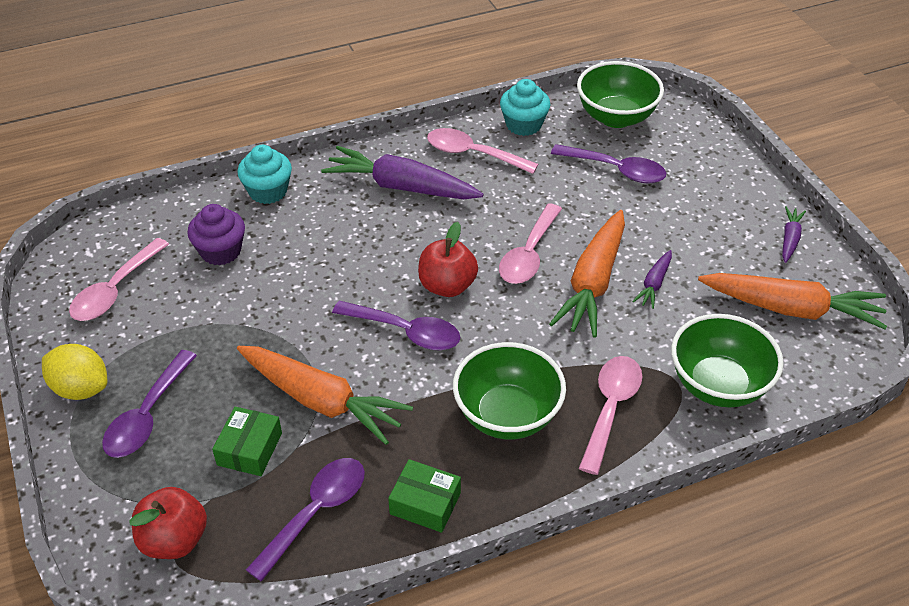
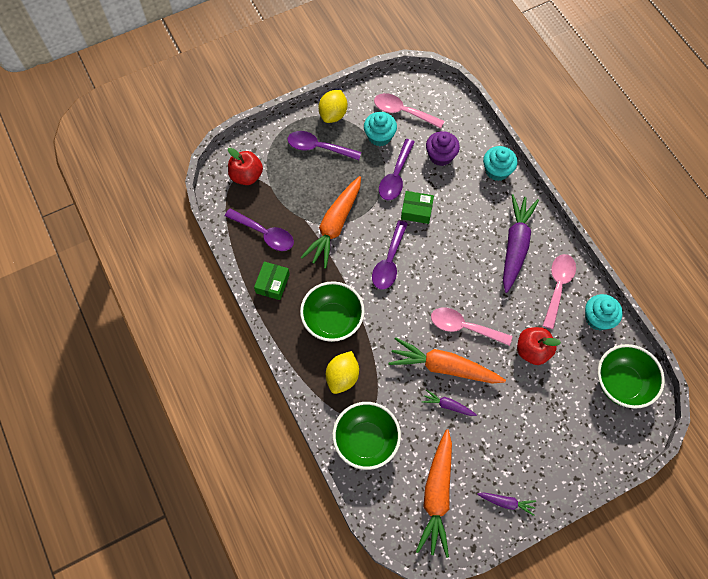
camera: 85 degrees right, 20 degrees up
(154, 325) = (379, 136): none -> turquoise cupcake
(249, 449) = (301, 197): green box -> green box (416, 210)
(447, 286) = (429, 281): red apple -> red apple (532, 350)
(610, 408) = (342, 377): pink spoon -> yellow lemon
(616, 170) = (559, 383): purple spoon -> purple spoon (396, 176)

